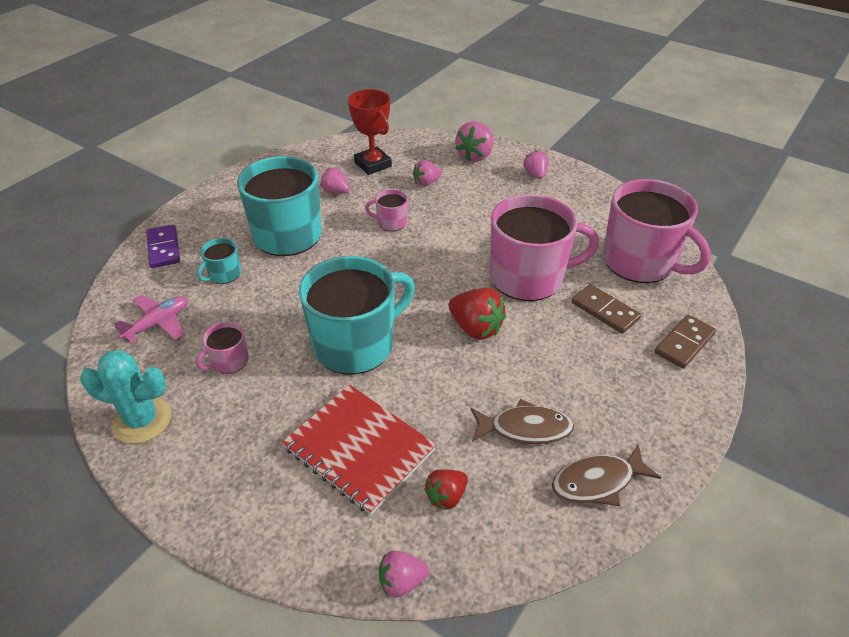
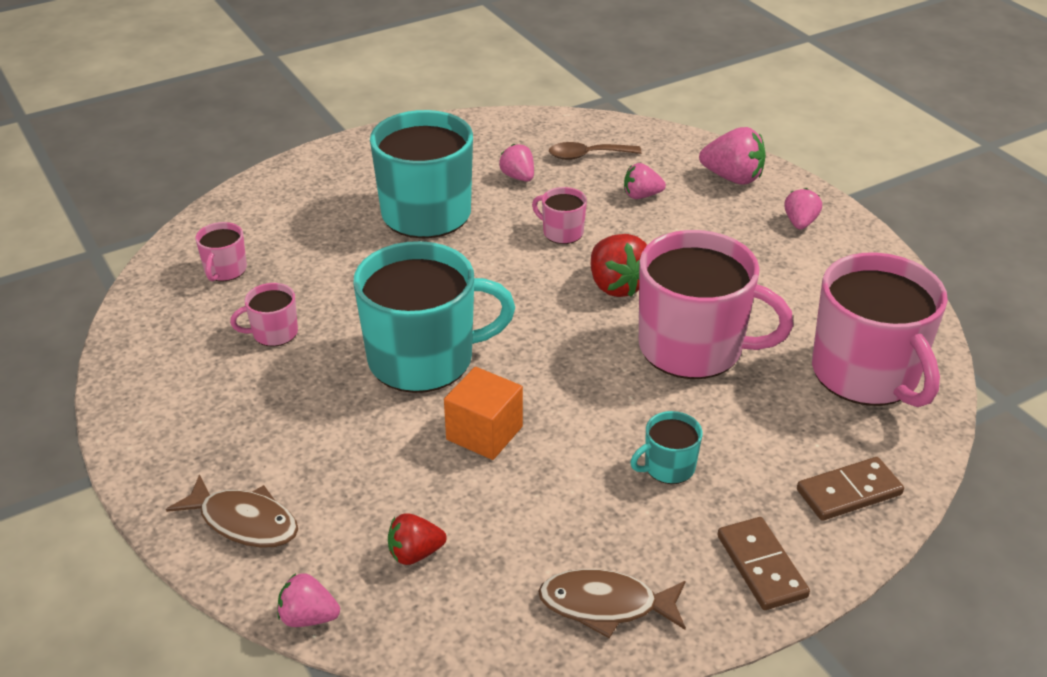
camera: 25 degrees right, 5 degrees down
(142, 420) = (150, 364): turquoise cactus -> none
(158, 323) = (225, 270): pink plane -> pink mug
(163, 248) = (279, 191): purple domino -> none
(224, 274) = (327, 238): turquoise mug -> turquoise mug (668, 467)
(359, 449) = (353, 470): red notebook -> none
(373, 164) = (587, 155): red trophy -> brown spoon
(434, 385) = (484, 433): none -> orange cube
(475, 156) = (732, 178): pink strawberry -> pink strawberry turned 120 degrees counterclockwise
(475, 328) = (580, 386): red strawberry -> red strawberry (616, 285)
(525, 428) = (559, 517): brown fish -> brown fish (244, 522)
(605, 311) = (767, 419): brown domino -> brown domino (761, 566)

